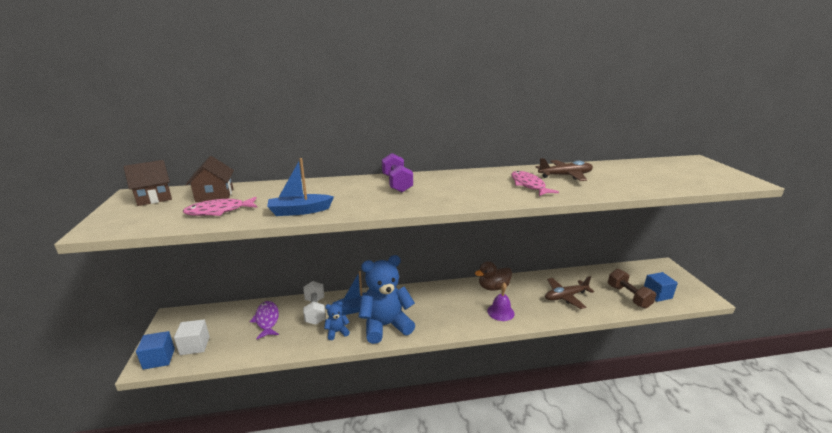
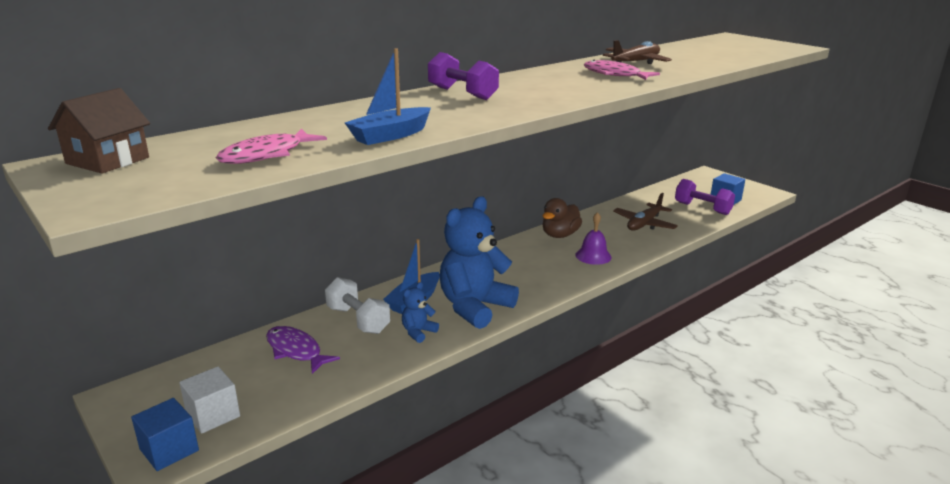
camera: 30 degrees left, 0 degrees up
(214, 195) = (216, 142): brown house -> none
(628, 296) = (702, 208): brown dumbbell -> purple dumbbell

